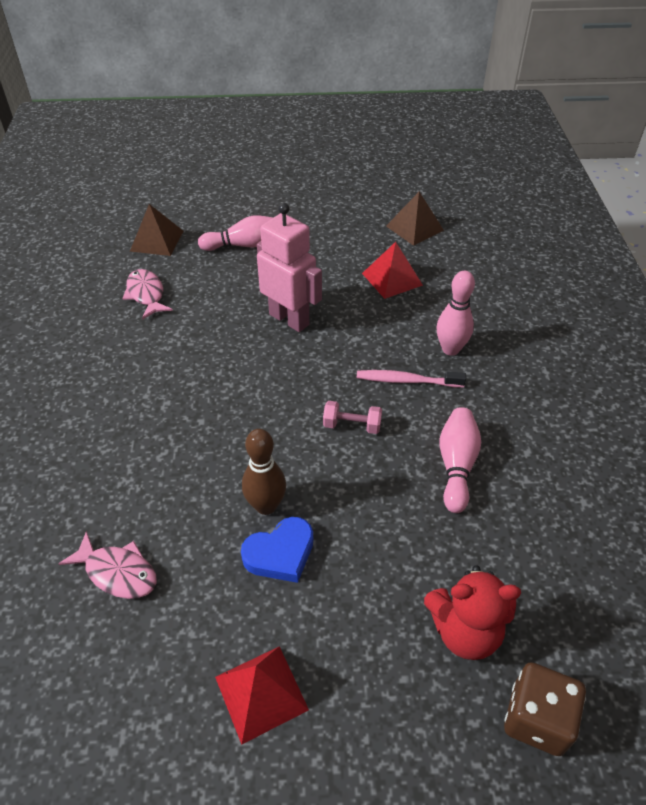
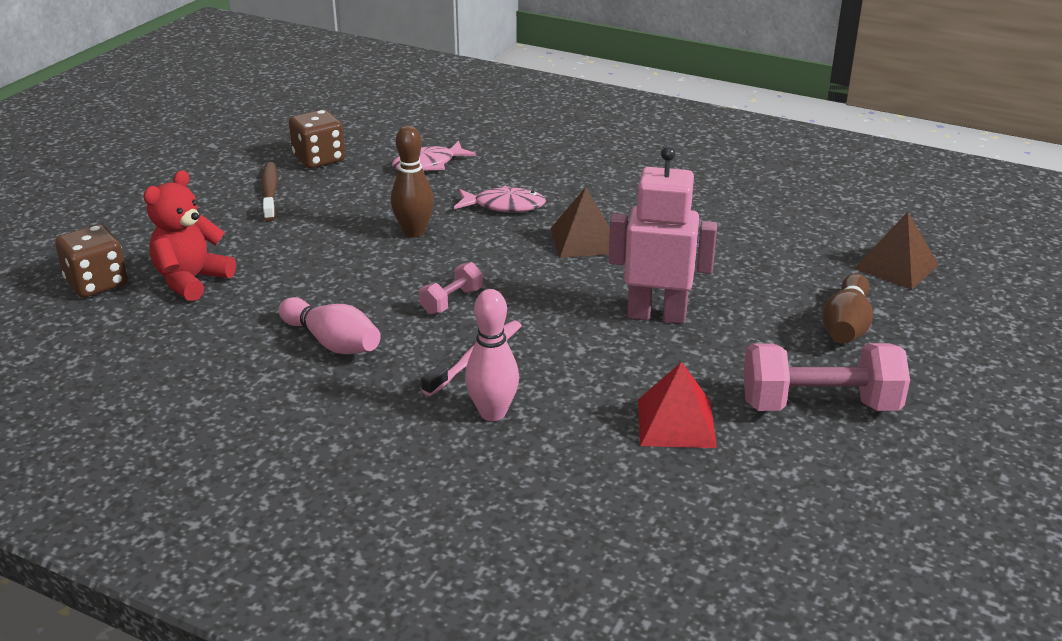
camera: 120 degrees right, 15 degrees down
(146, 294) = (779, 238): pink fish -> pink fish (504, 206)
(152, 699) = (319, 159): none -> brown dice
(244, 245) = (846, 326): pink bowling pin -> brown bowling pin
(261, 693) = (270, 192): red pyramid -> brown toothbrush
(280, 553) = (361, 226): blue heart -> none
(289, 319) = (656, 315): pink robot -> pink robot turned 150 degrees counterclockwise
(332, 238) = (819, 405): none -> pink dumbbell
(414, 228) = (797, 502): brown pyramid -> brown pyramid (584, 240)

